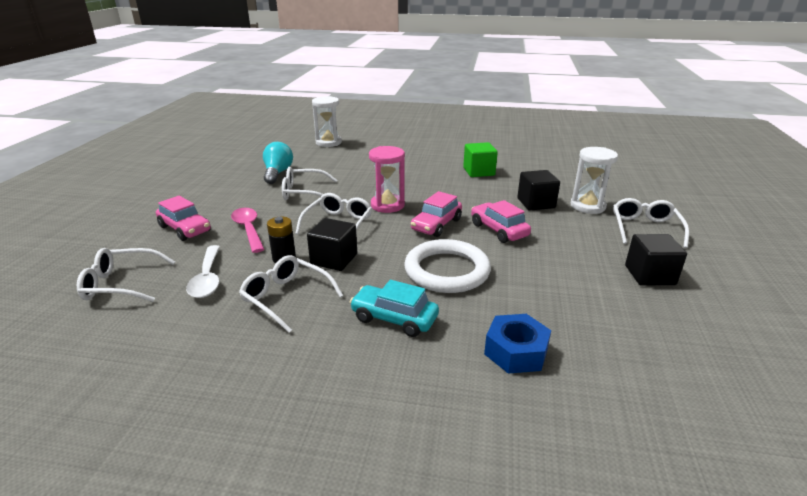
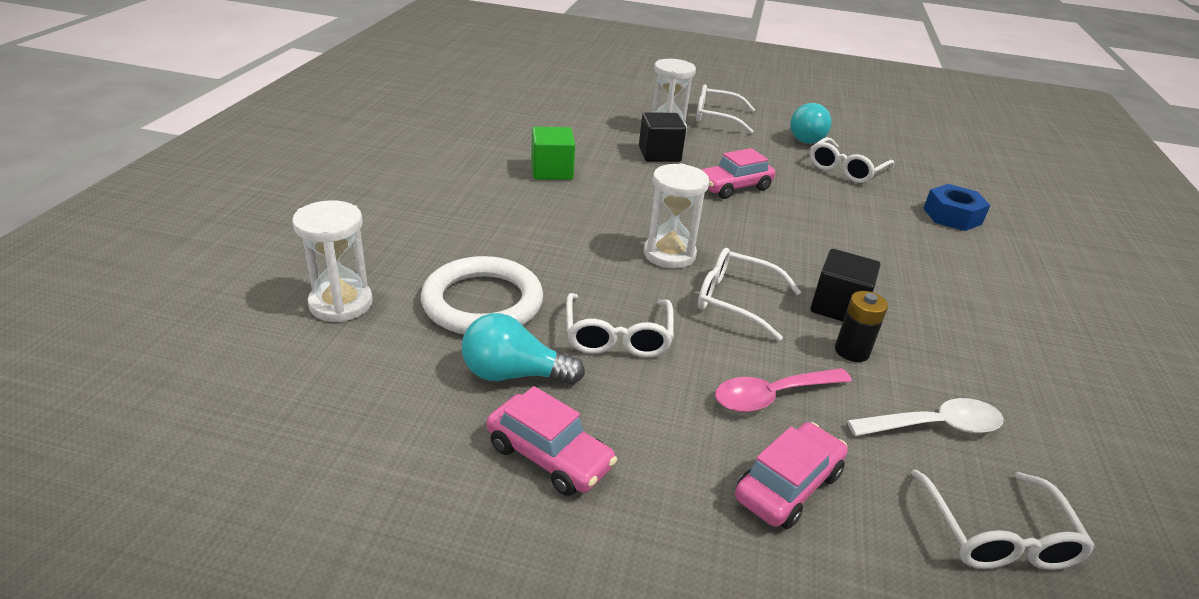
camera: 90 degrees left, 5 degrees up
(286, 298) = (942, 345): white glasses -> white glasses (846, 169)
(387, 205) = (669, 254): pink hourglass -> white hourglass
(394, 318) = (940, 271): turquoise car -> none
(436, 225) = (726, 223): pink car -> pink car (549, 456)
(447, 270) = (835, 230): white ring -> white ring (482, 302)
(649, 275) = (806, 137): black cube -> turquoise light bulb

